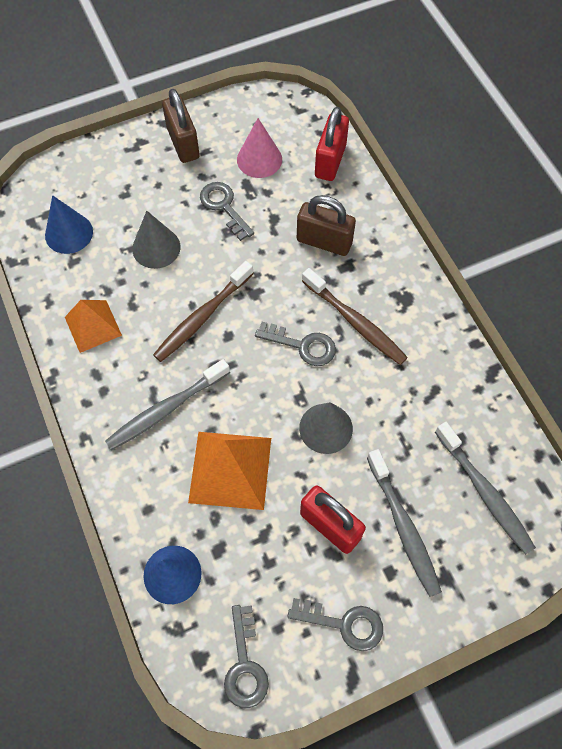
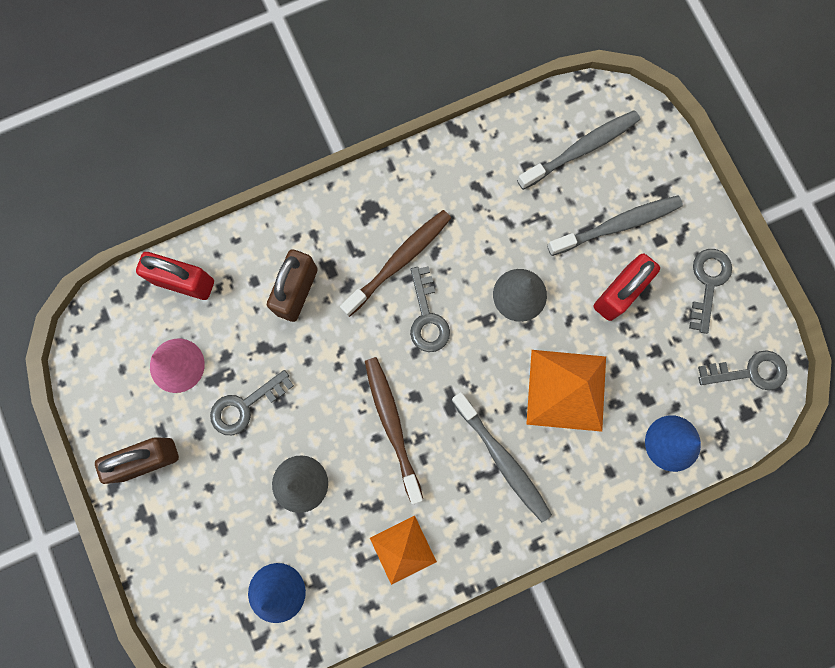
camera: 90 degrees left, 15 degrees up
(202, 317) = (392, 425): brown toothbrush -> brown toothbrush turned 150 degrees counterclockwise
(302, 345) = (427, 317): grey key -> grey key turned 150 degrees clockwise

